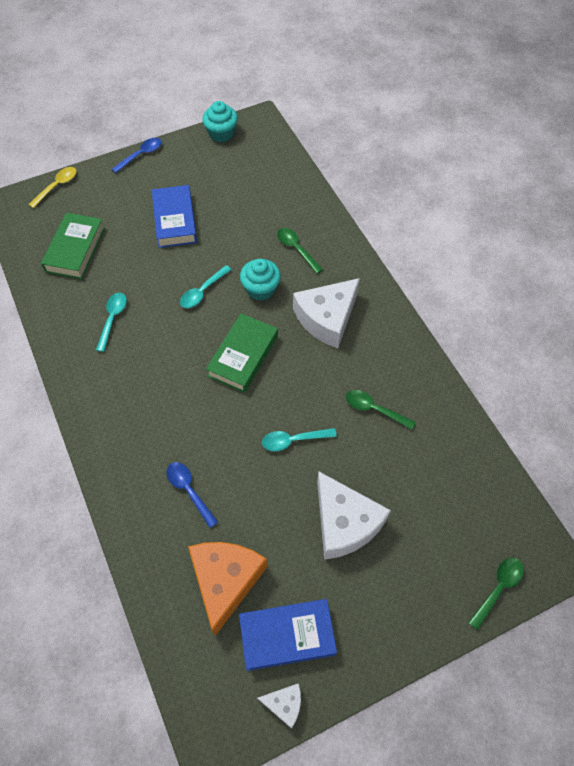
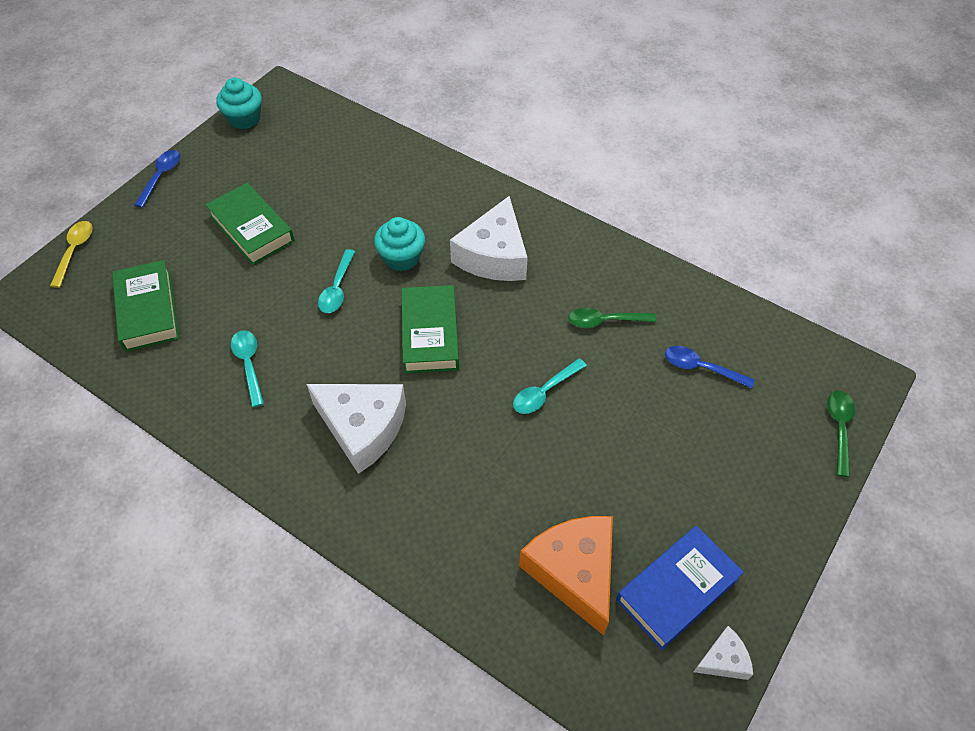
camera: 30 degrees left, 5 degrees down
(175, 220) = (252, 229): blue book -> green book
(189, 490) = (468, 501): blue spoon -> blue spoon (701, 368)
(296, 249) = (412, 201): green spoon -> none
(344, 523) = (654, 446): white cheese -> white cheese (362, 428)

